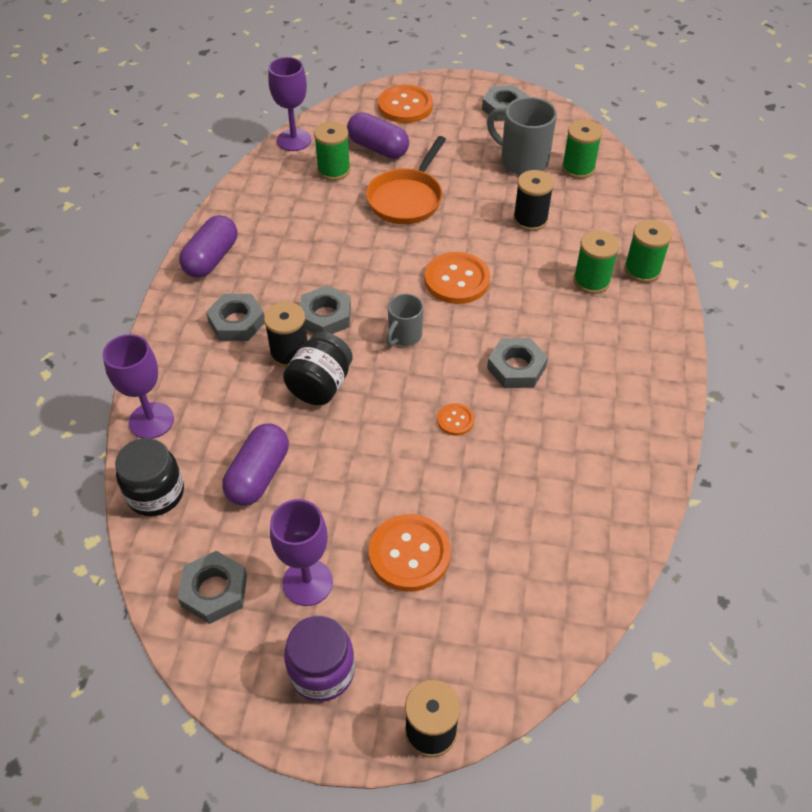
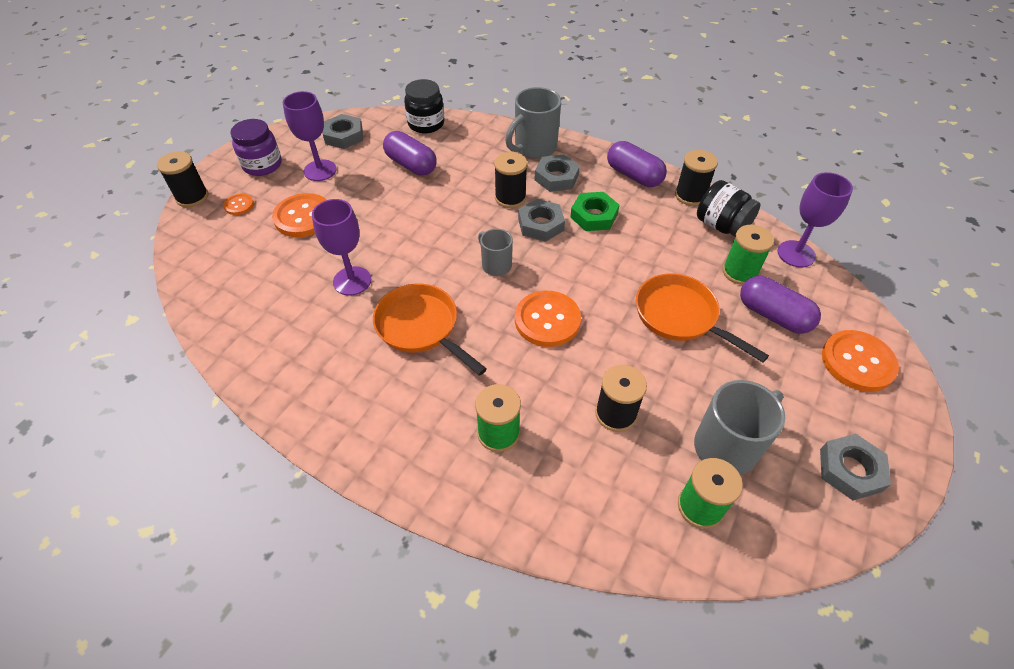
camera: 110 degrees right, 0 degrees up
(151, 420) = (484, 129): purple goblet -> purple goblet (352, 281)
(182, 357) = (534, 148): none -> grey mug
(232, 212) = (690, 195): none -> black spool
(294, 277) = (594, 216): none -> green nut
(320, 385) = (470, 207): black jar -> black jar (721, 225)
(378, 148) = (773, 315): purple capsule -> purple capsule turned 75 degrees clockwise
(455, 420) = (392, 271): orange button -> orange button (239, 205)
(516, 367) = (421, 327): grey nut -> orange pan
(642, 270) = (493, 493): green spool -> none

